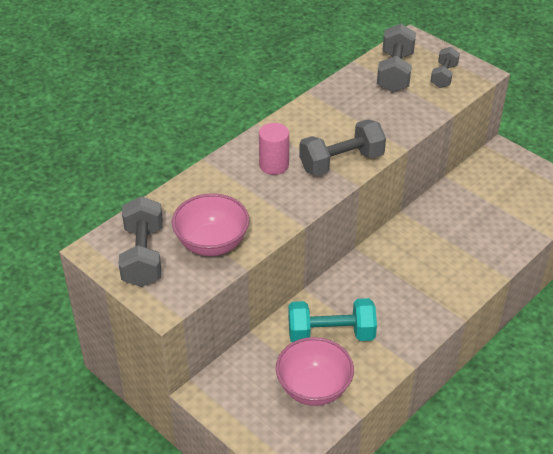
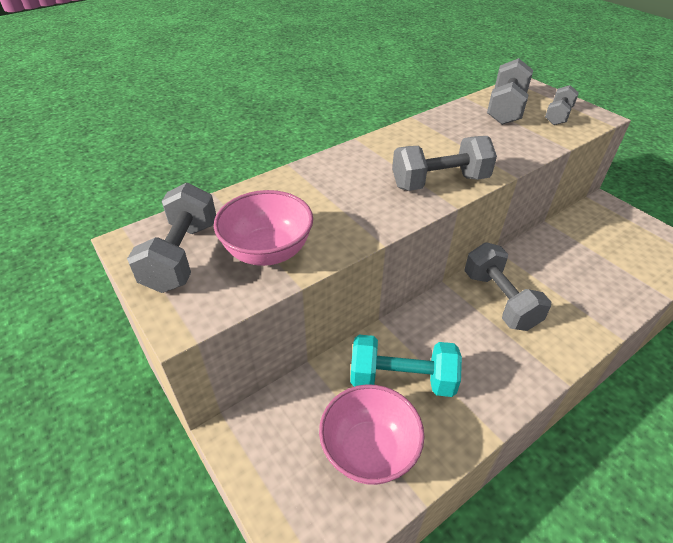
camera: 10 degrees right, 0 degrees up
(274, 165) = (362, 177): pink cylinder -> none
(406, 258) = (499, 300): none -> grey dumbbell

